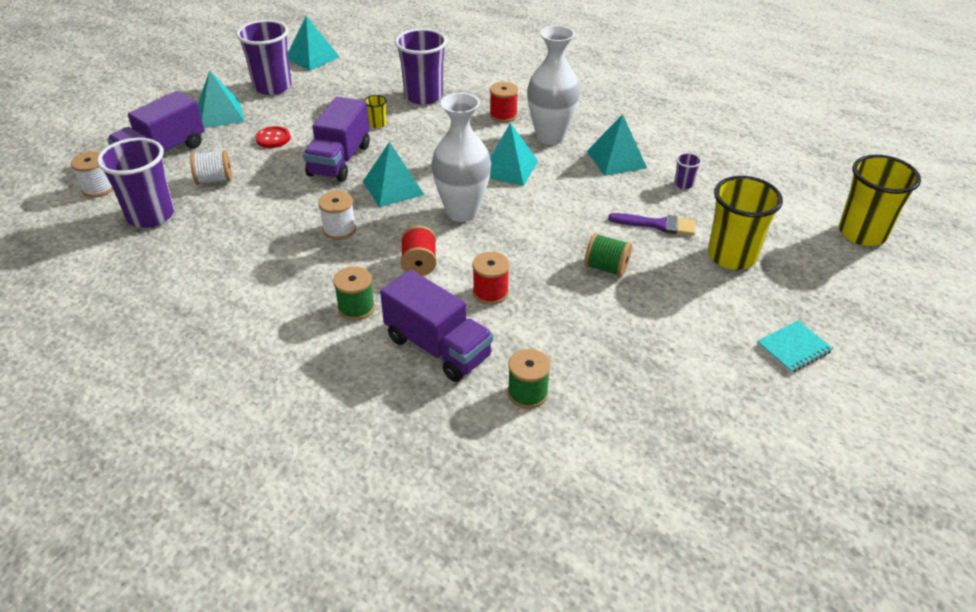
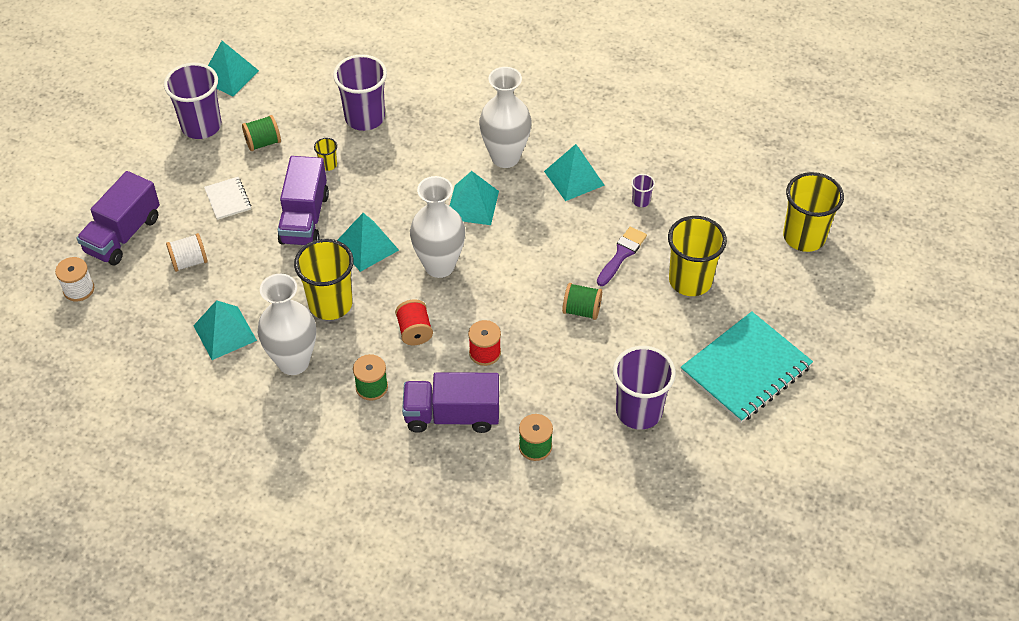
camera: 10 degrees left, 10 degrees up
(151, 215) = (145, 314): purple cup -> purple cup (639, 411)
(220, 114) = (160, 173): turquoise pyramid -> turquoise pyramid (225, 333)
(273, 138) = (228, 199): red button -> white notebook
(281, 274) = (293, 362): none -> white vase
(323, 103) = (263, 142): none -> green spool
(339, 229) = (330, 304): white spool -> yellow cup
(437, 347) = (452, 415): purple truck -> purple truck turned 150 degrees clockwise
(503, 115) = (453, 134): red spool -> none
(658, 225) = (622, 254): purple brush -> purple brush turned 60 degrees counterclockwise
(793, 348) = (746, 369): turquoise notebook -> turquoise notebook, size x2.15

